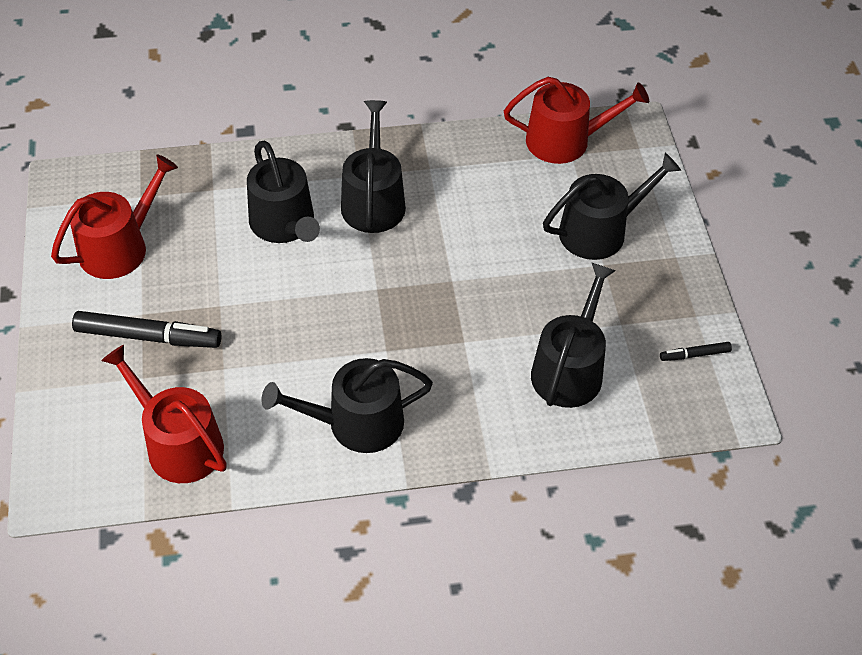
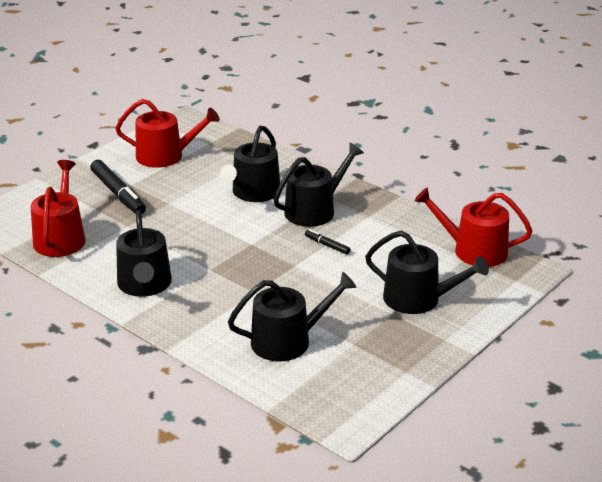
camera: 50 degrees right, 20 degrees down
(356, 423) = (145, 285): black watering can -> black watering can turned 135 degrees counterclockwise
(566, 141) = (473, 250): red watering can -> red watering can turned 150 degrees clockwise
(694, 355) = (371, 386): black marker -> black marker (327, 245)

